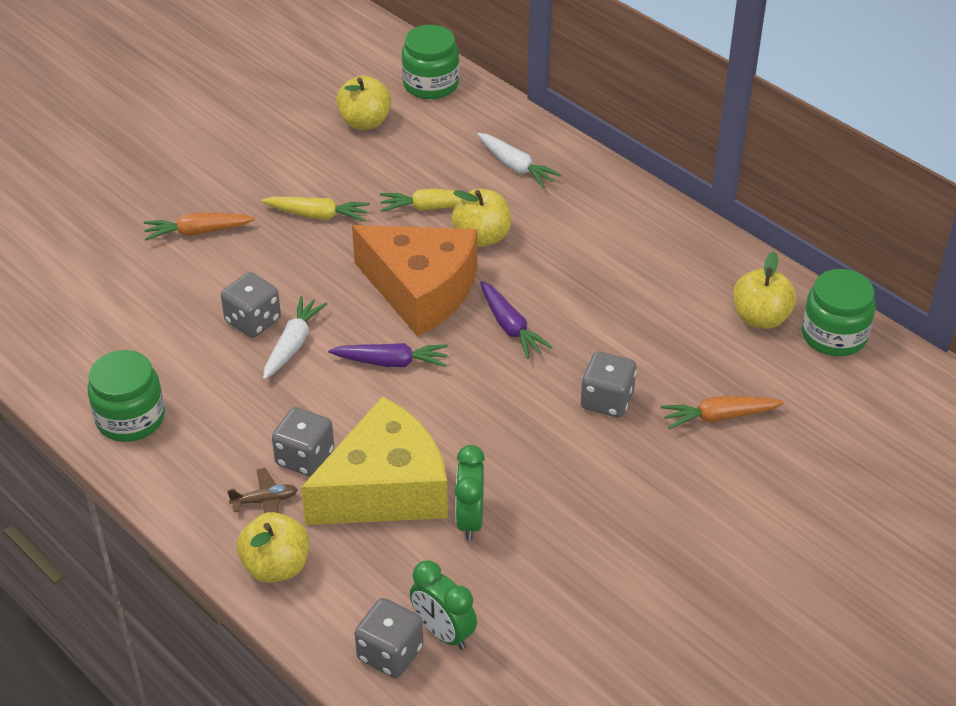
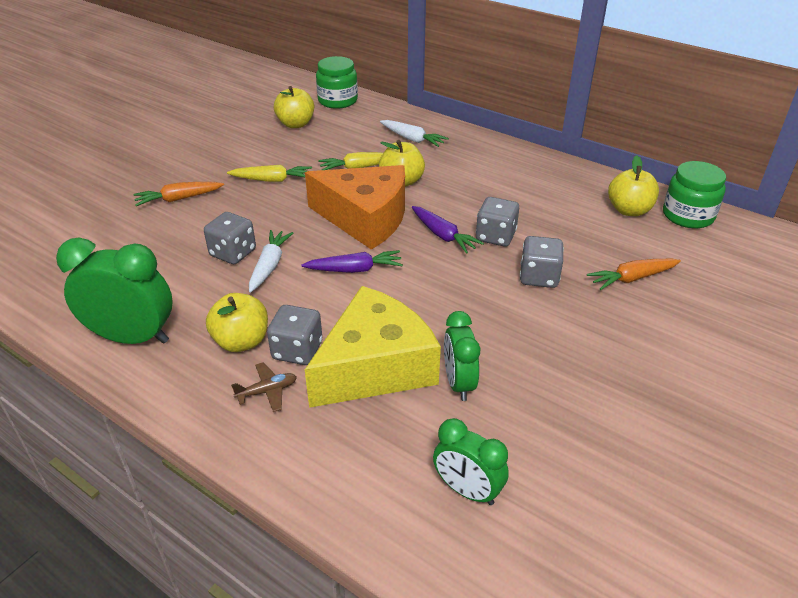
camera: 10 degrees left, 5 degrees down
(130, 418) = (133, 338): green jar -> green clock
(276, 566) = (288, 450): yellow apple -> yellow apple (241, 341)
(390, 653) = (421, 520): grey dice -> grey dice (495, 236)

